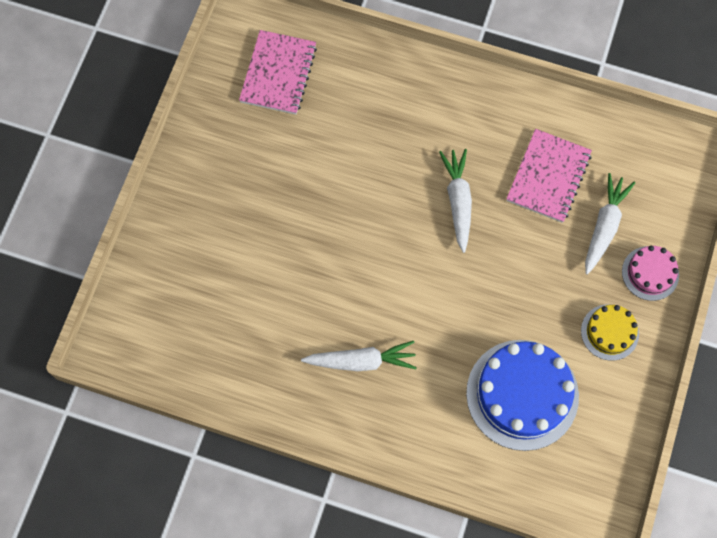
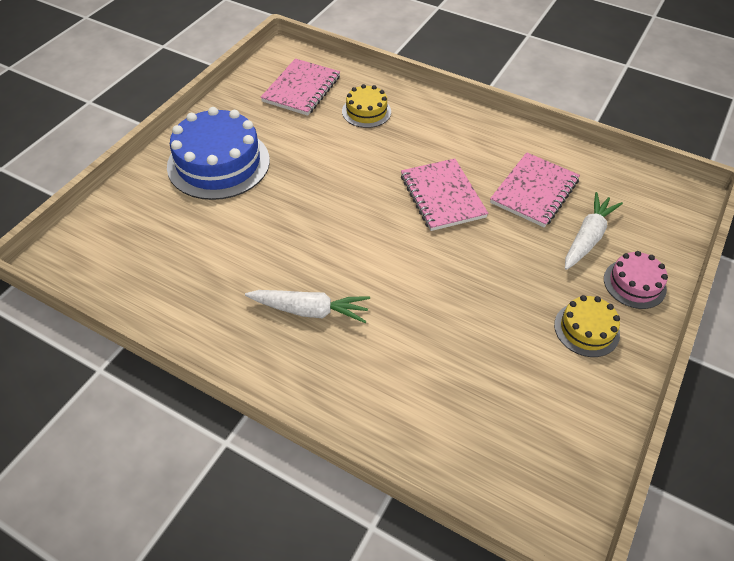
camera: 10 degrees right, 20 degrees down
(357, 95) = (366, 111): none -> yellow cake
(458, 201) = (442, 196): white carrot -> pink notebook
(522, 394) = (480, 372): blue cake -> blue cake (218, 163)

